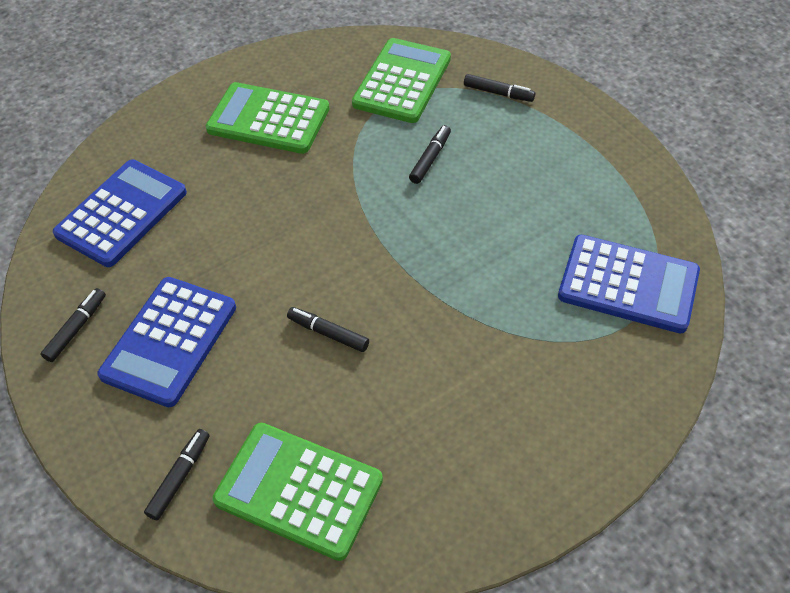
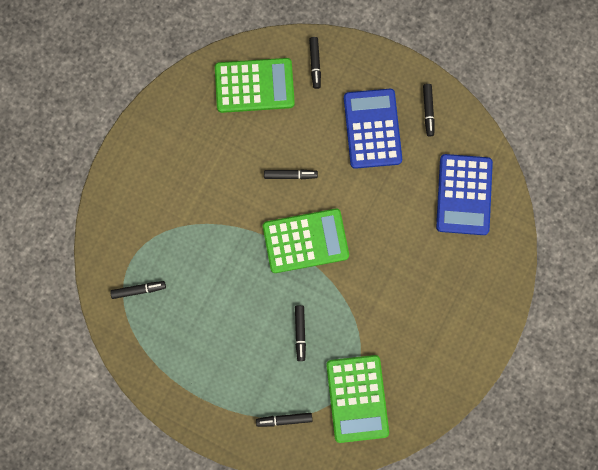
camera: 150 degrees right, 25 degrees up
(268, 119) = (427, 316): green calculator -> green calculator (305, 241)
(628, 284) = (138, 290): blue calculator -> black marker

